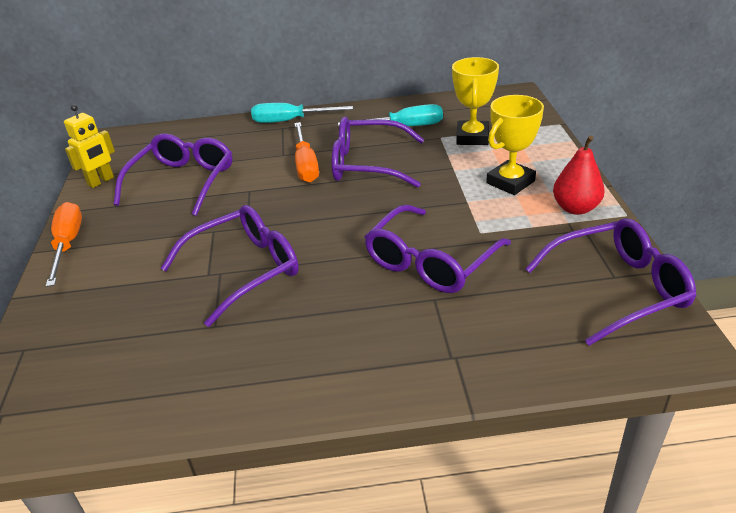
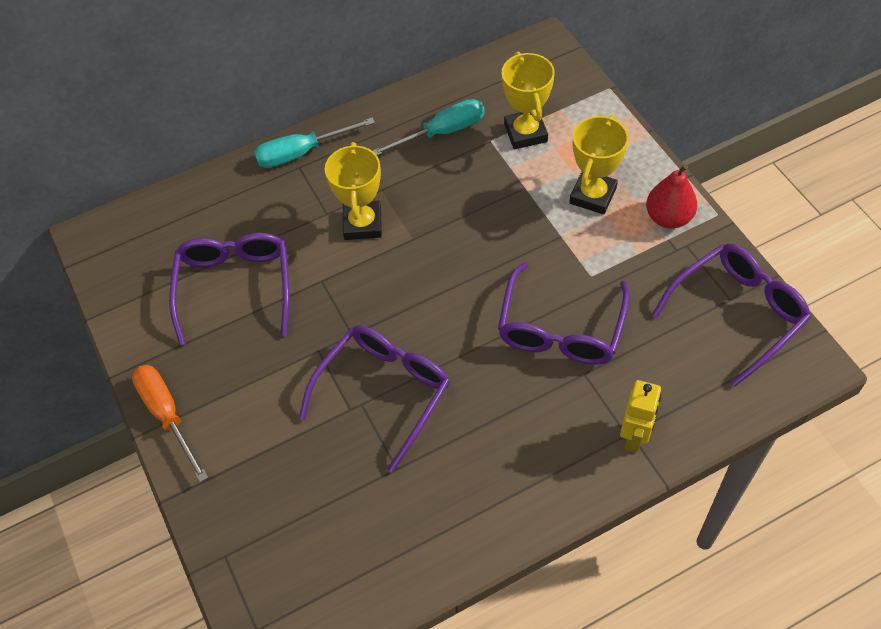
camera: 20 degrees left, 20 degrees up
(101, 181) = (134, 313): yellow robot -> yellow robot (634, 437)
(306, 165) = (362, 224): orange screwdriver -> yellow trophy
(367, 164) = (431, 205): purple glasses -> none

